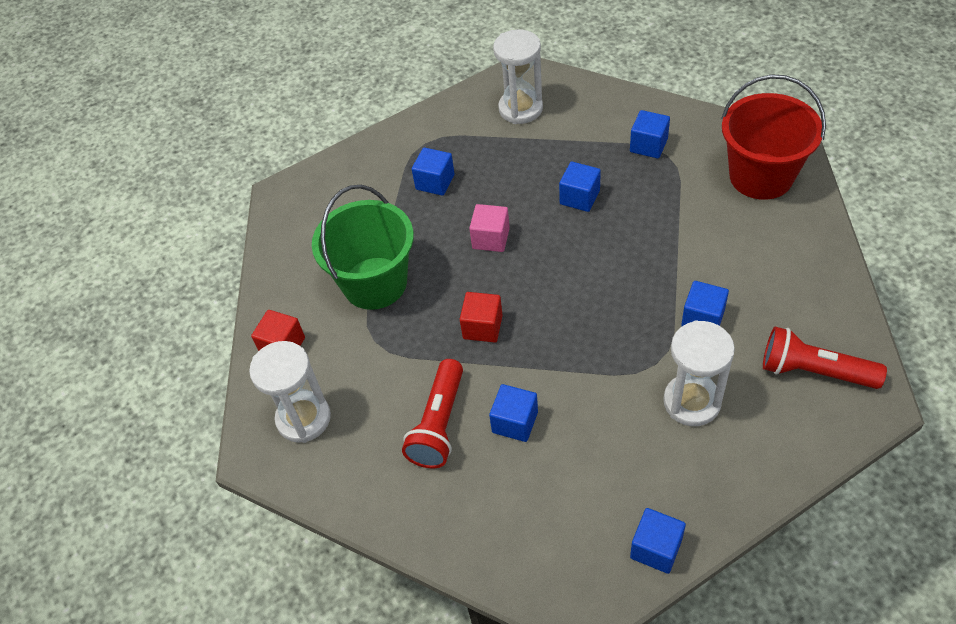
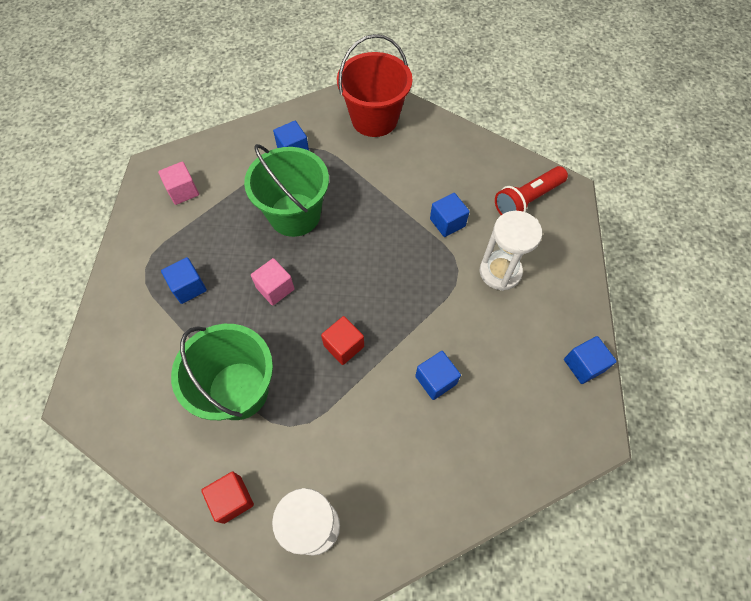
camera: 60 degrees left, 10 degrees up
(439, 424) = (399, 430): red flashlight -> none
(520, 109) = (183, 191): white hourglass -> pink cube
(579, 197) = (295, 215): blue cube -> green bucket

